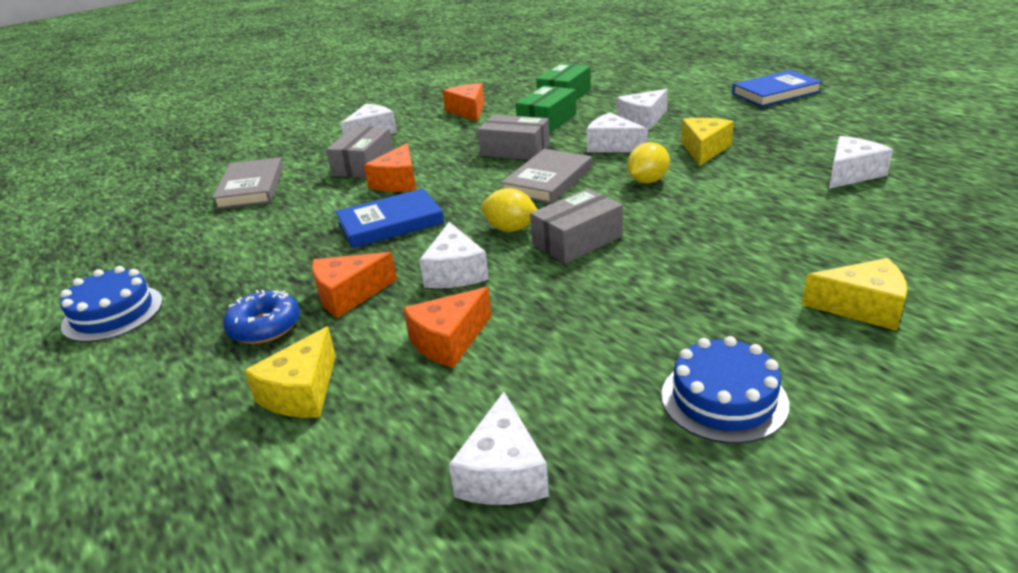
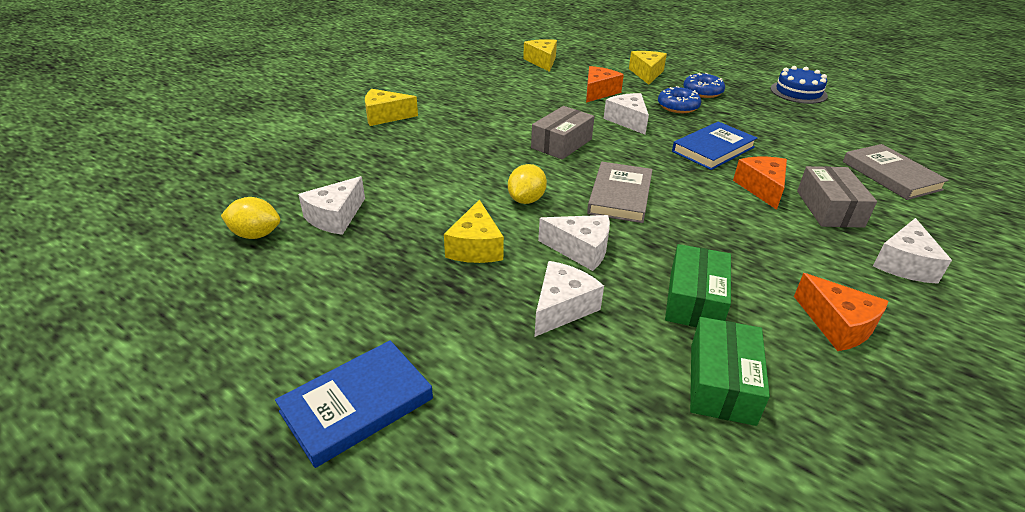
camera: 160 degrees right, 5 degrees up
(349, 295) = (678, 106): orange cheese -> blue donut
(503, 473) = (542, 61): white cheese -> yellow cheese
(510, 229) = (616, 149): yellow lemon -> yellow lemon (256, 235)
(515, 150) = (688, 238): grey box -> none
(723, 399) = (462, 82): blue cake -> none

